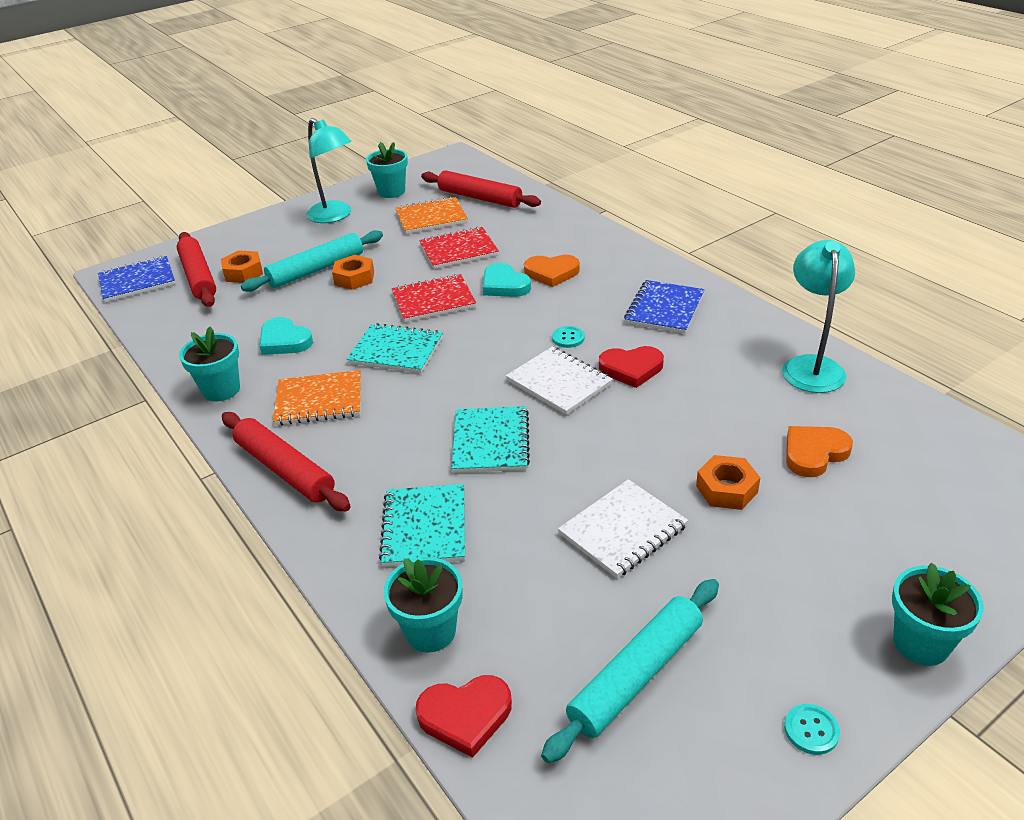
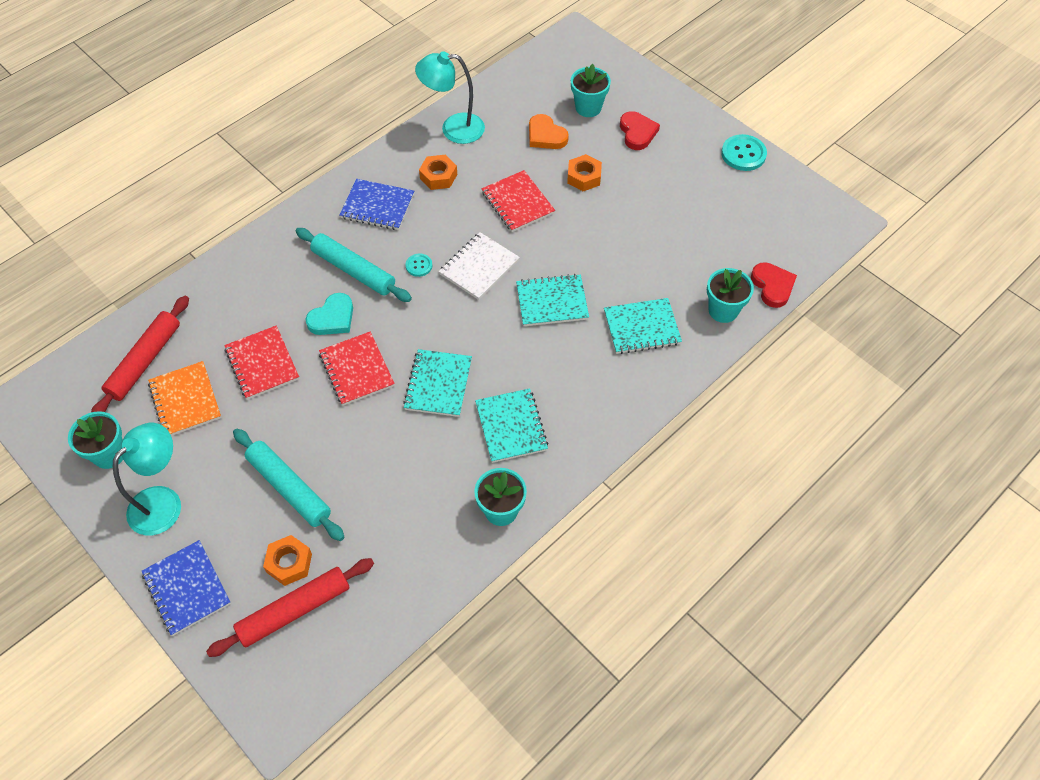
camera: 100 degrees left, 20 degrees up
(137, 281) = (299, 680): blue notebook -> blue notebook (186, 588)
(284, 341) = (423, 480): turquoise heart -> none
(285, 470) = (597, 428): red rolling pin -> none
(319, 400) = (511, 426): orange notebook -> turquoise notebook
(354, 278) = (310, 447): orange nut -> orange nut (438, 176)
(552, 273) = (313, 284): orange heart -> none
(623, 530) = (627, 225): white notebook -> none
(631, 369) = (460, 225): red heart -> red heart (637, 133)
(636, 675) = (729, 217): turquoise rolling pin -> turquoise rolling pin (353, 270)
(671, 419) = (517, 203): none -> red notebook
(811, 730) = (743, 154): turquoise button -> turquoise button, size x1.79
(921, 643) = (683, 111): turquoise flower pot -> turquoise flower pot (588, 108)

